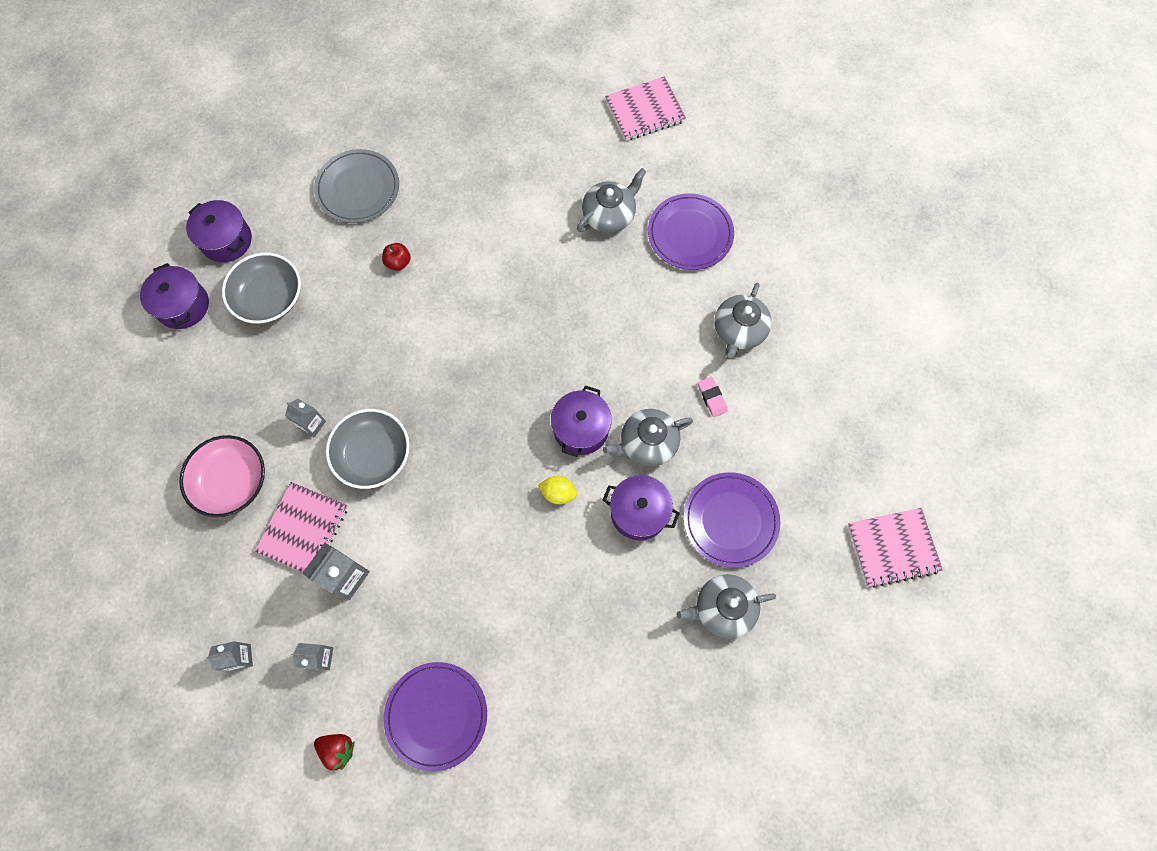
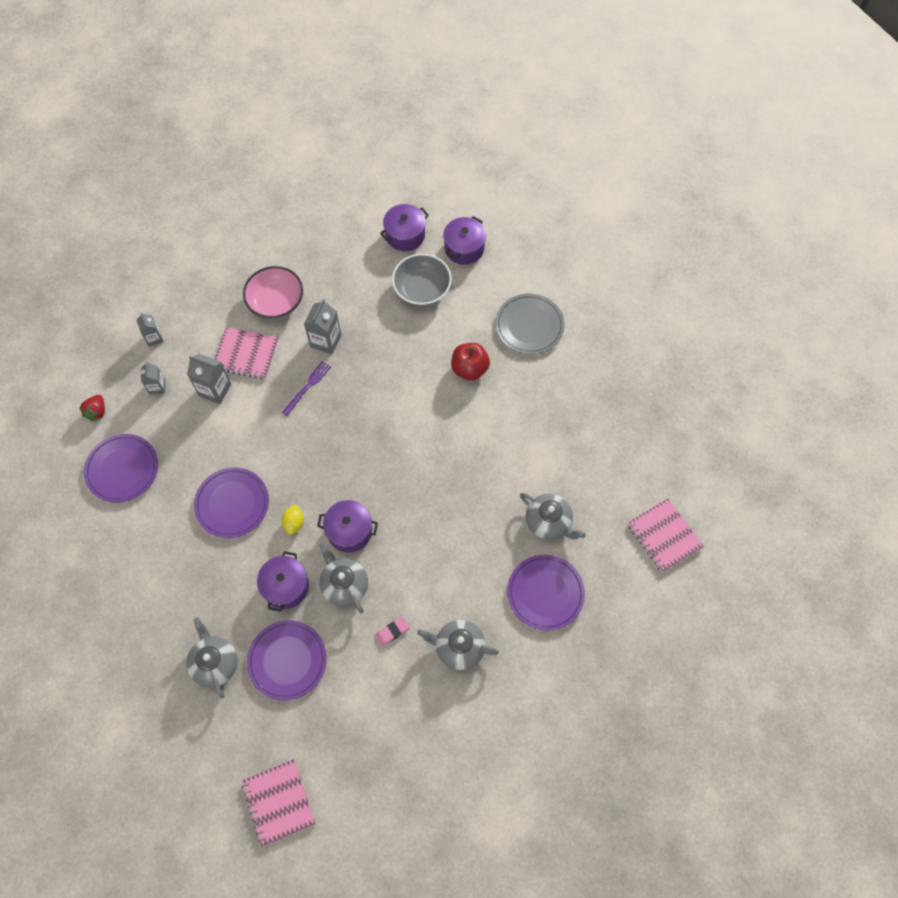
camera: 80 degrees right, 5 degrees down
(312, 424) = (325, 341): grey carton -> grey carton, size x1.58
(373, 455) = (308, 386): grey bowl -> purple fork
(398, 262) = (469, 369): red apple -> red apple, size x1.71
(517, 568) = (232, 504): none -> purple plate

